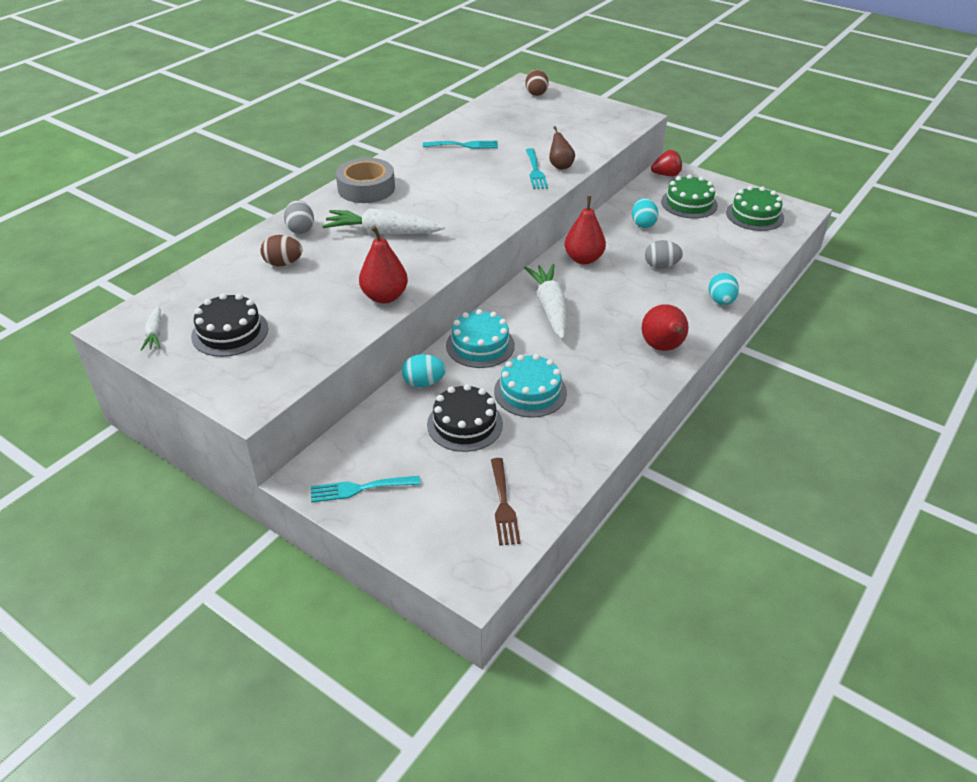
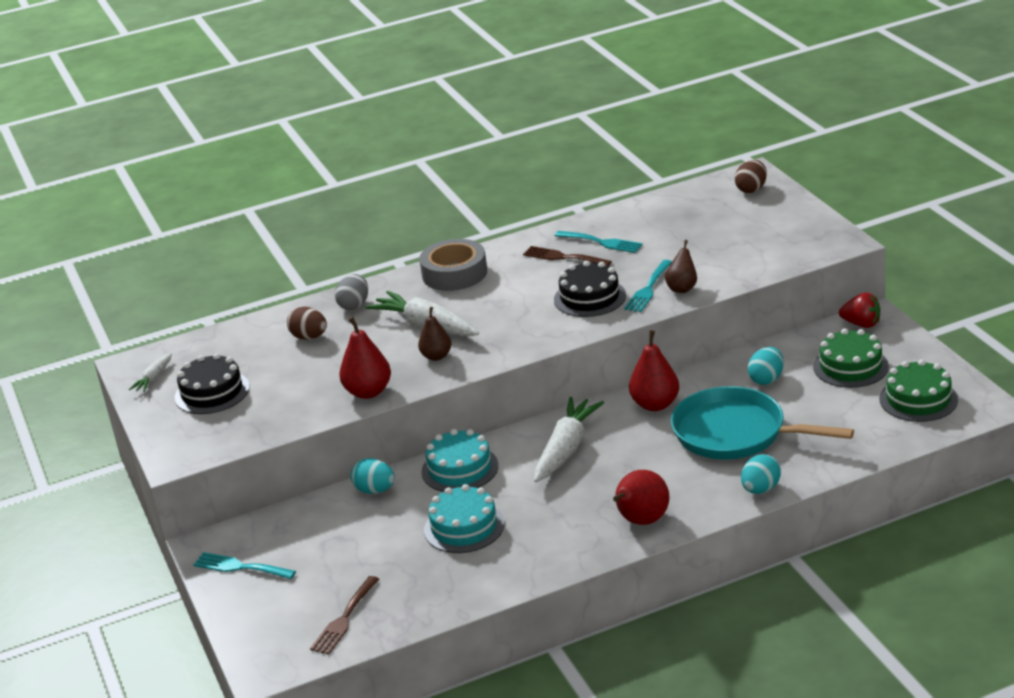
camera: 35 degrees right, 10 degrees down
(416, 254) = (436, 356): none -> brown pear
(445, 161) = (563, 257): none -> brown fork
(465, 424) = (376, 539): black cake -> black cake (589, 297)
(661, 266) = (735, 433): grey egg -> turquoise pan

